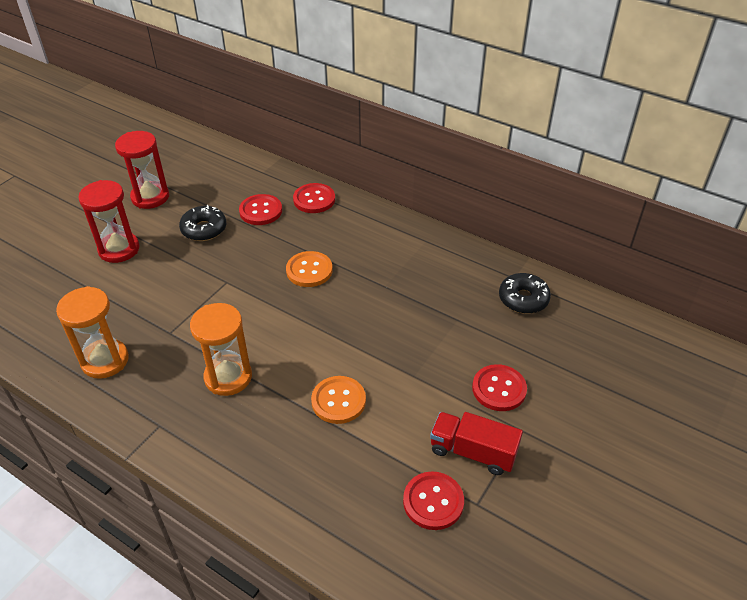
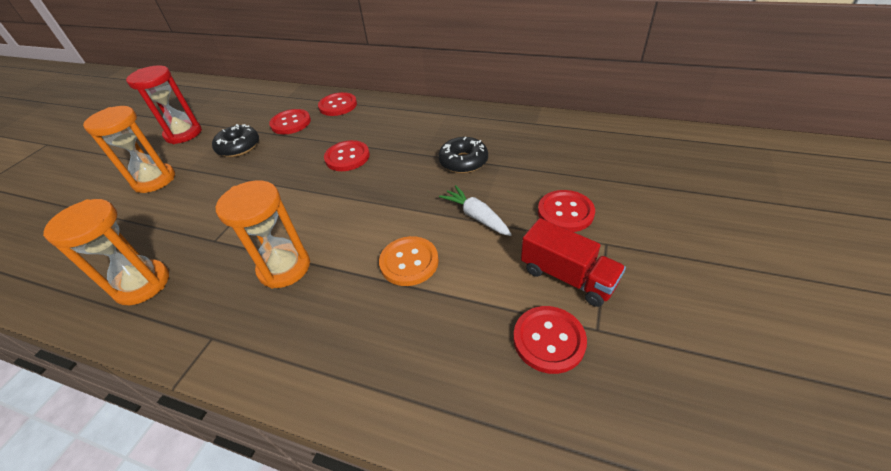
camera: 10 degrees left, 0 degrees up
(119, 249) = (154, 180): red hourglass -> orange hourglass
(309, 270) = (347, 157): orange button -> red button
(414, 371) = (476, 216): none -> white carrot
(473, 452) = (567, 277): red truck -> red truck turned 150 degrees counterclockwise
(523, 299) = (551, 137): black donut -> black donut (463, 162)

